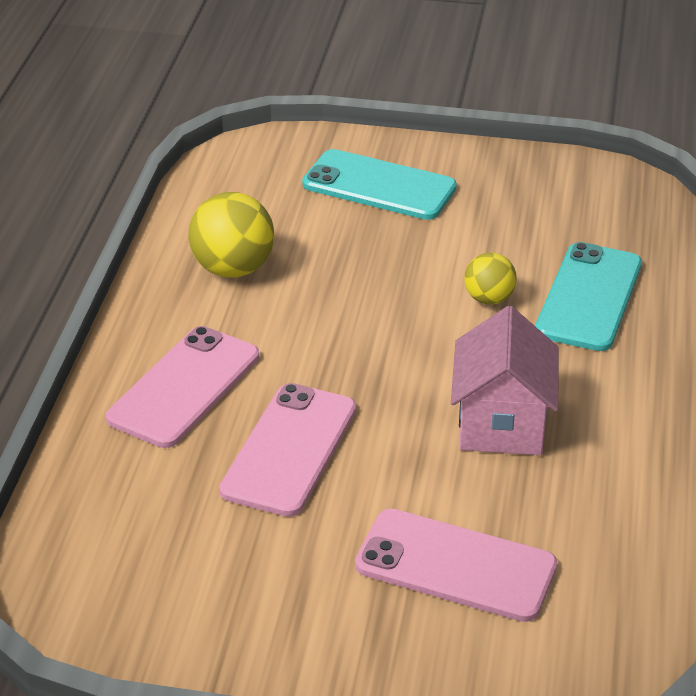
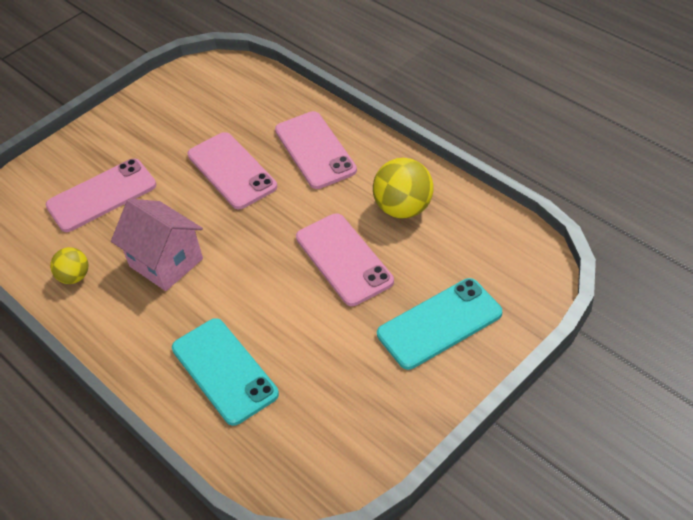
camera: 130 degrees right, 10 degrees up
(354, 281) = (344, 259): none -> pink phone
(489, 299) = (269, 317): yellow ball -> yellow ball (74, 277)

